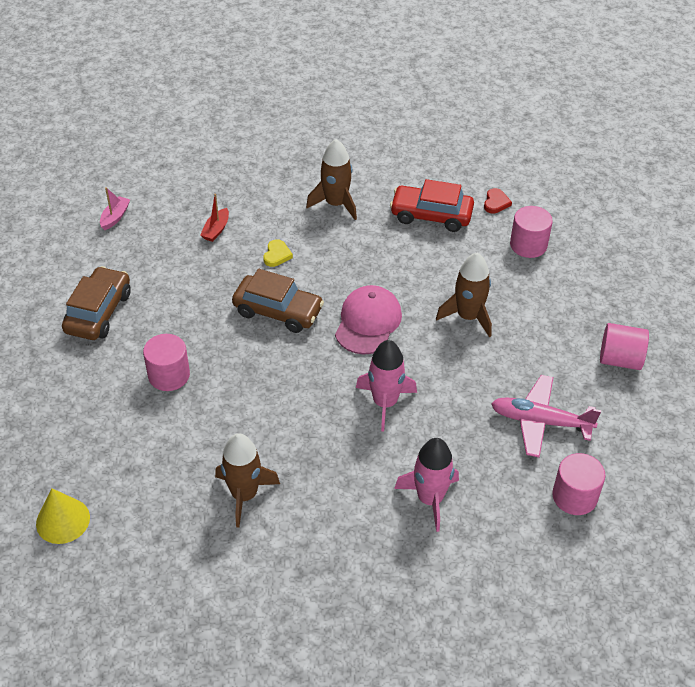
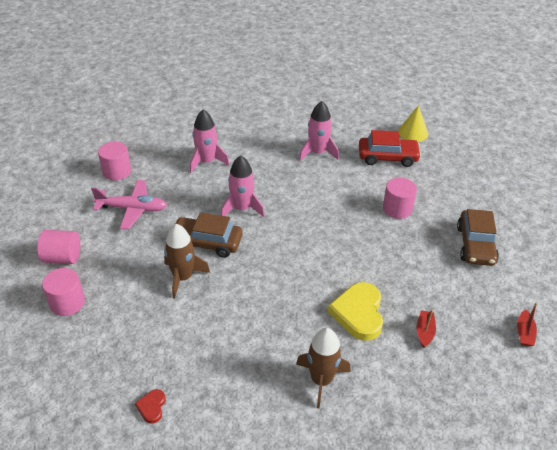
camera: 170 degrees right, 5 degrees down
(115, 217) = (524, 333): pink boat -> red boat
(244, 495) = (318, 152): brown rocket -> pink rocket
(277, 255) = (358, 313): yellow heart -> yellow heart, size x2.11
(278, 311) = (338, 263): brown car -> brown car (207, 242)
(368, 322) = (264, 262): pink cap -> none
(431, 215) = (221, 379): red car -> red car (387, 157)
(528, 245) = (122, 356): pink cylinder -> pink cylinder (67, 302)

